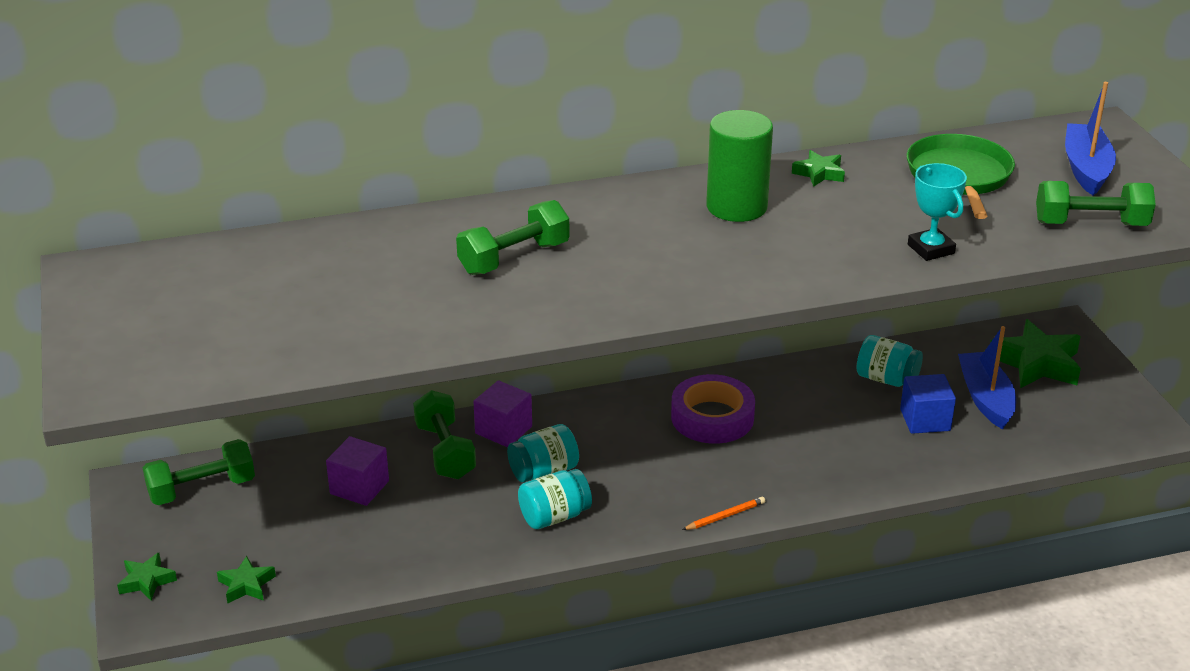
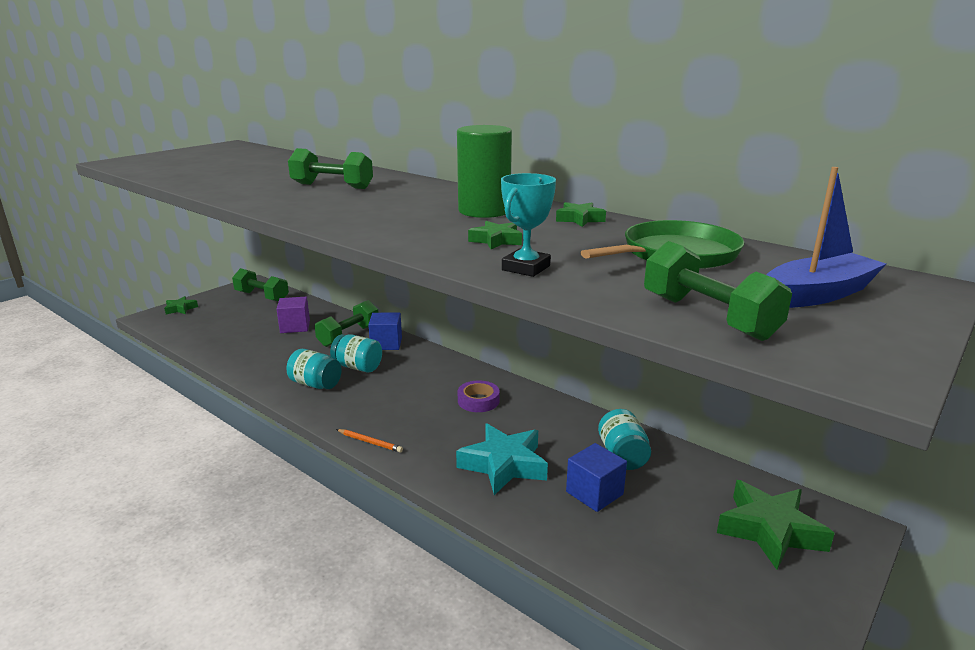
camera: 55 degrees right, 10 degrees down
(246, 585) = (191, 329): green star -> green star (496, 240)
(503, 430) = (386, 343): purple cube -> blue cube
(712, 417) = (478, 401): purple tape -> purple tape, size x0.62
(841, 449) = (504, 465): none -> turquoise star
(985, 398) = (670, 516): blue boat -> none

